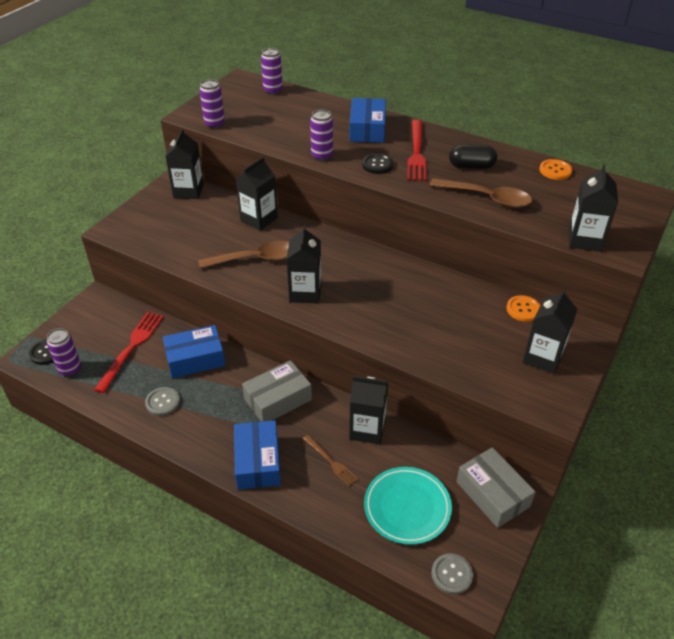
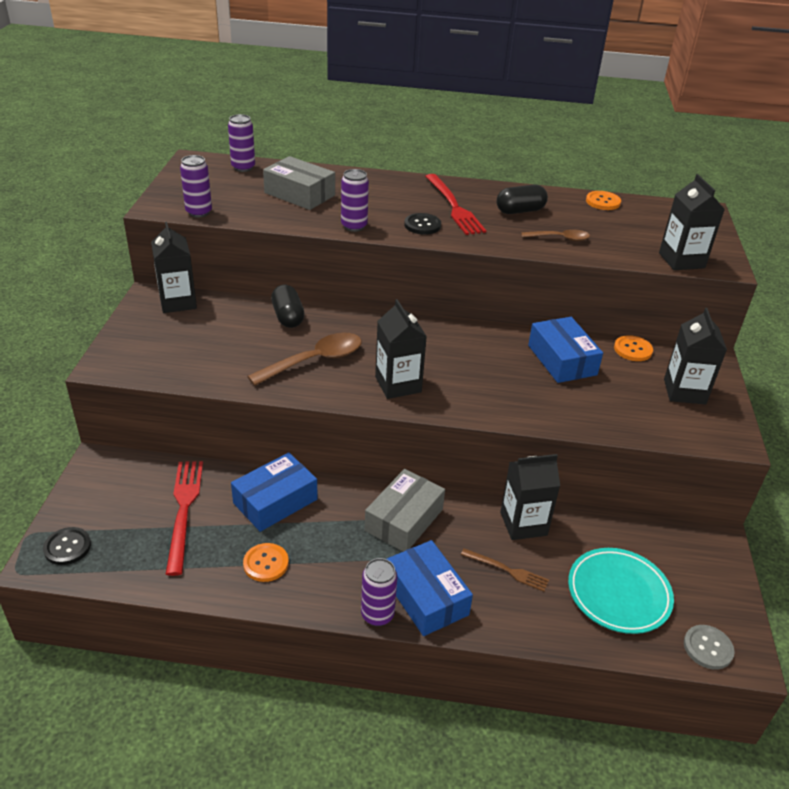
camera: 25 degrees left, 5 degrees down
(70, 369) = (115, 559): purple can -> purple can (377, 615)
(162, 402) = (266, 563): grey button -> orange button
(259, 219) = (288, 317): black carton -> black capsule
(367, 129) = (383, 191): blue box -> blue box (562, 360)
(487, 198) = (560, 238): brown spoon -> brown spoon, size x0.59
(492, 494) = (691, 551): grey box -> grey box (299, 194)

